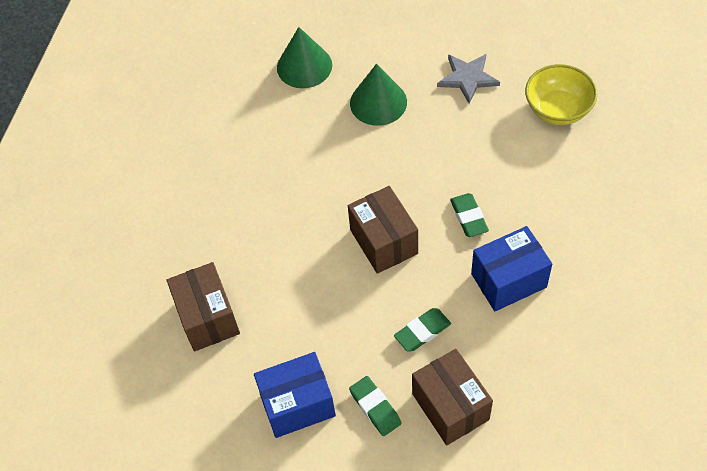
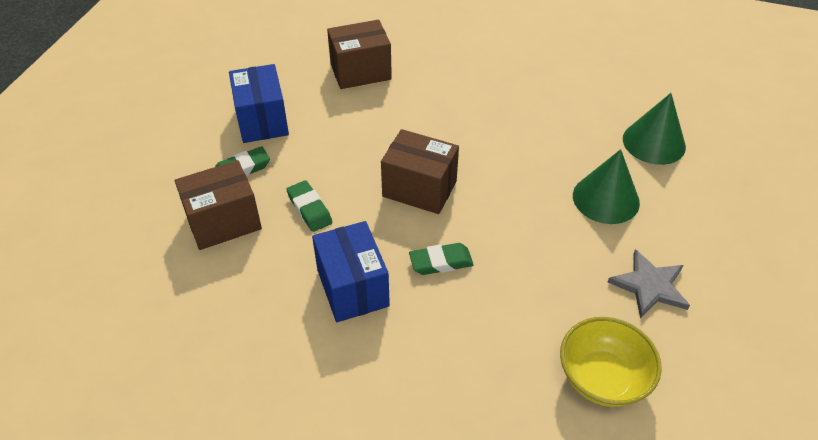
camera: 90 degrees right, 10 degrees down
(383, 242) = (419, 189): brown box -> brown box turned 45 degrees clockwise

